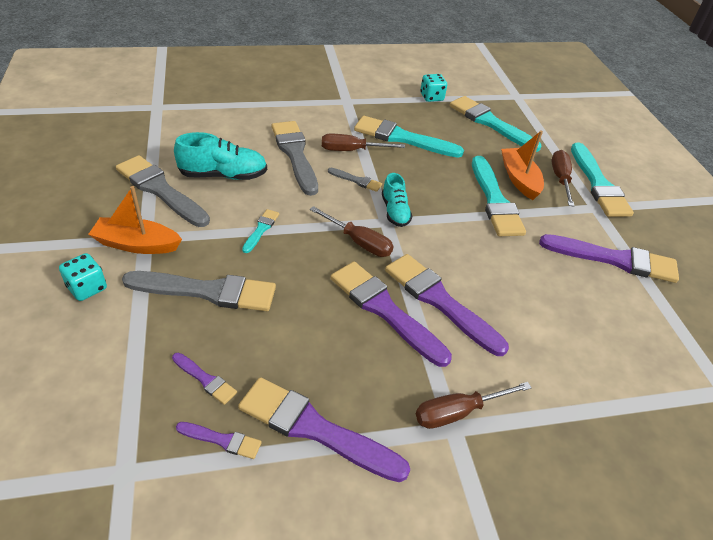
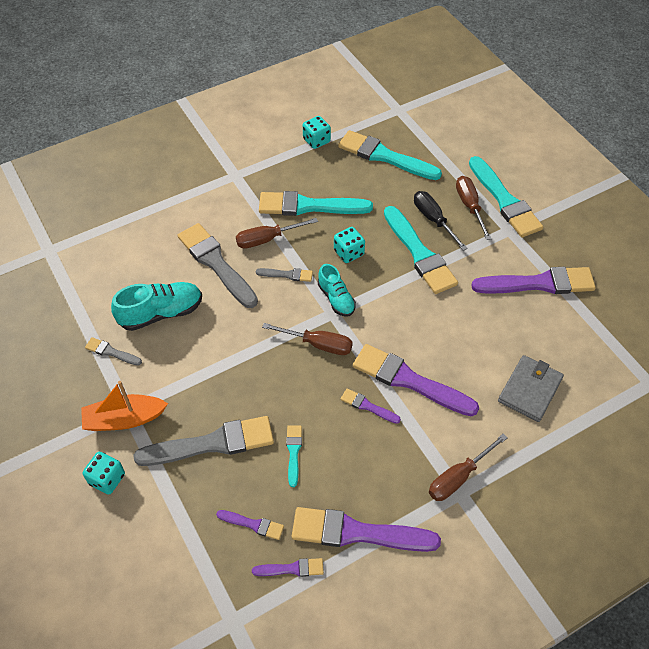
camera: 15 degrees left, 10 degrees up
(160, 190) = (111, 352): grey brush -> grey brush, size x0.47
(261, 229) = (226, 362): turquoise brush -> turquoise brush (293, 452)
(384, 310) = (367, 406): purple brush -> purple brush, size x0.47
(424, 181) = (349, 253): none -> turquoise dice
(519, 179) = (433, 220): orange boat -> black screwdriver
(574, 352) = (530, 390): none -> grey wallet

